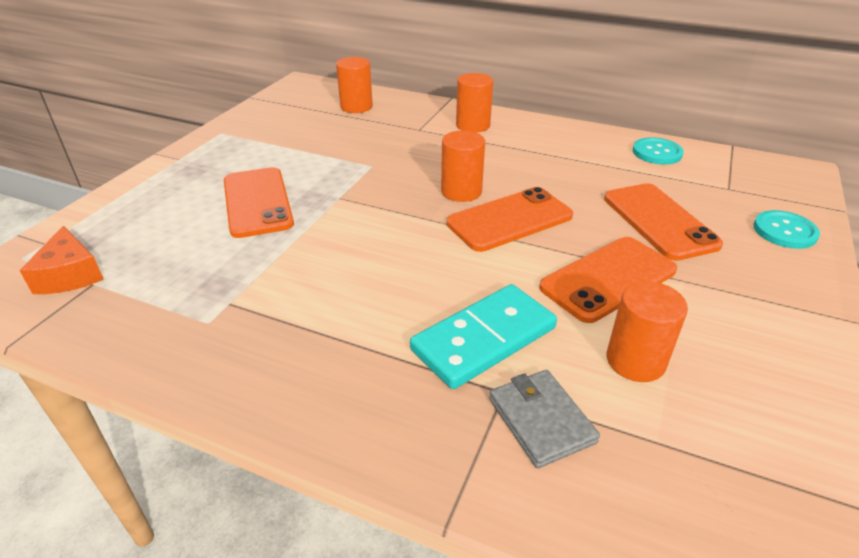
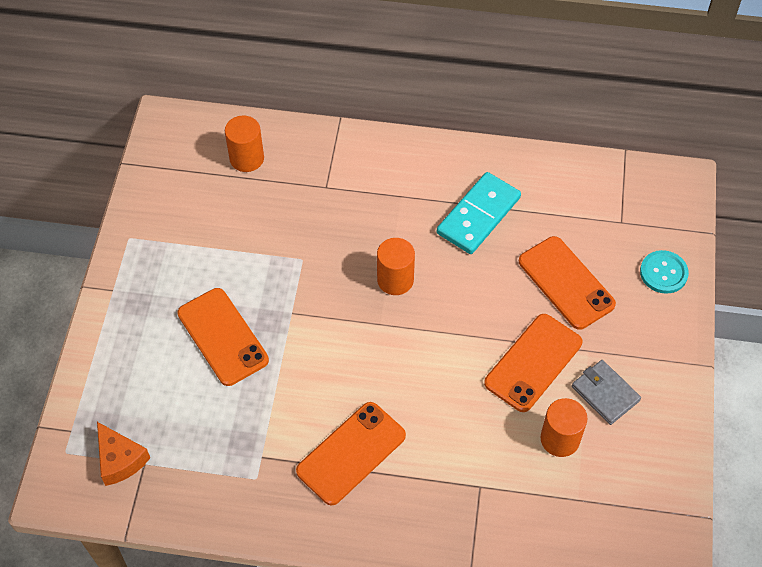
camera: 15 degrees left, 20 degrees up
(473, 125) = (377, 168): orange cylinder -> none
(483, 339) = (456, 445): turquoise domino -> turquoise domino (478, 215)
(510, 220) = (445, 309): orange phone -> orange phone (351, 453)
(541, 420) = (507, 502): grey wallet -> grey wallet (605, 393)
(657, 153) = (558, 179): turquoise button -> none

